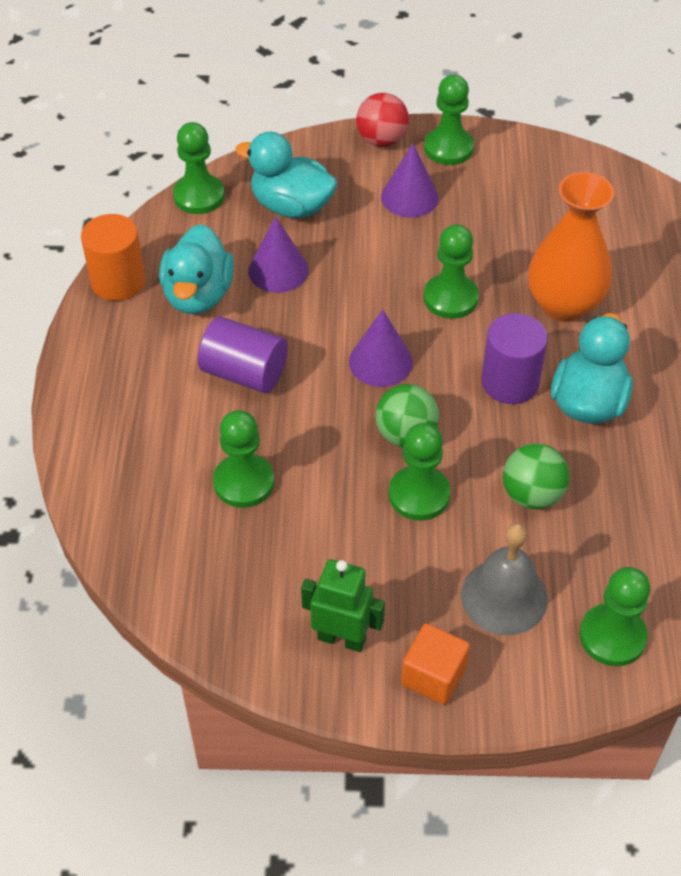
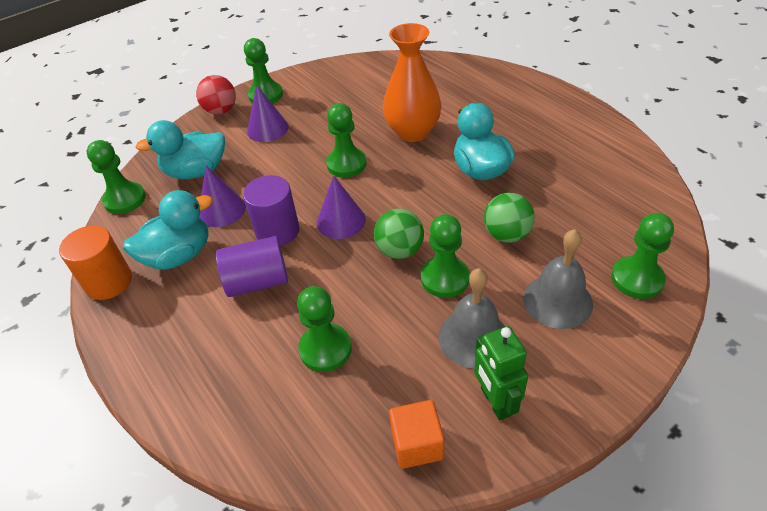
camera: 35 degrees left, 5 degrees down
(198, 295) = (179, 255): turquoise duck -> turquoise duck turned 90 degrees counterclockwise
(341, 638) = (495, 402): green robot -> green robot turned 90 degrees counterclockwise
(384, 570) = (473, 337): none -> grey bell
(433, 676) = (574, 380): orange cube -> orange cube (417, 444)
(510, 382) = (427, 185): purple cylinder -> purple cylinder (277, 231)

